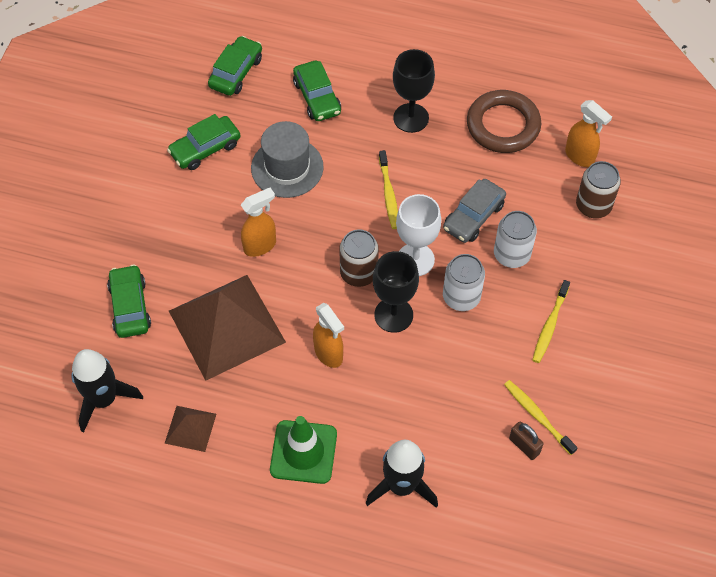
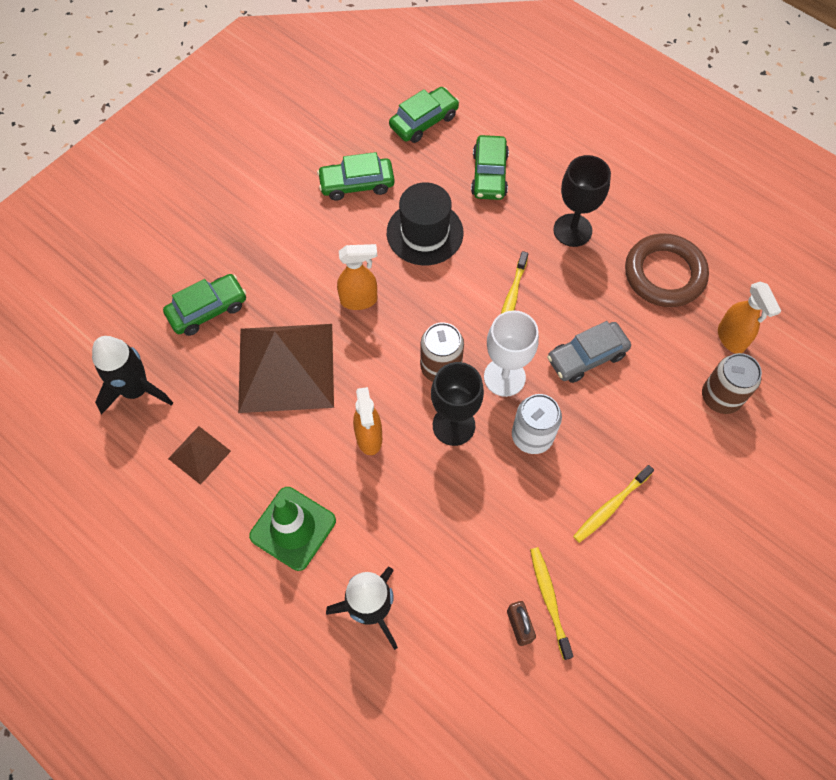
camera: 25 degrees right, 5 degrees up
(130, 307) = (207, 310): green car -> green car turned 45 degrees clockwise
(287, 167) = (425, 233): grey hat -> black hat
(511, 254) = (607, 413): white can -> none

